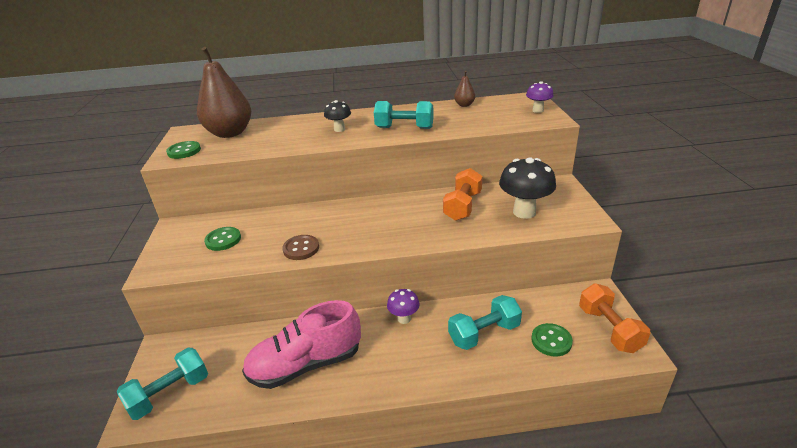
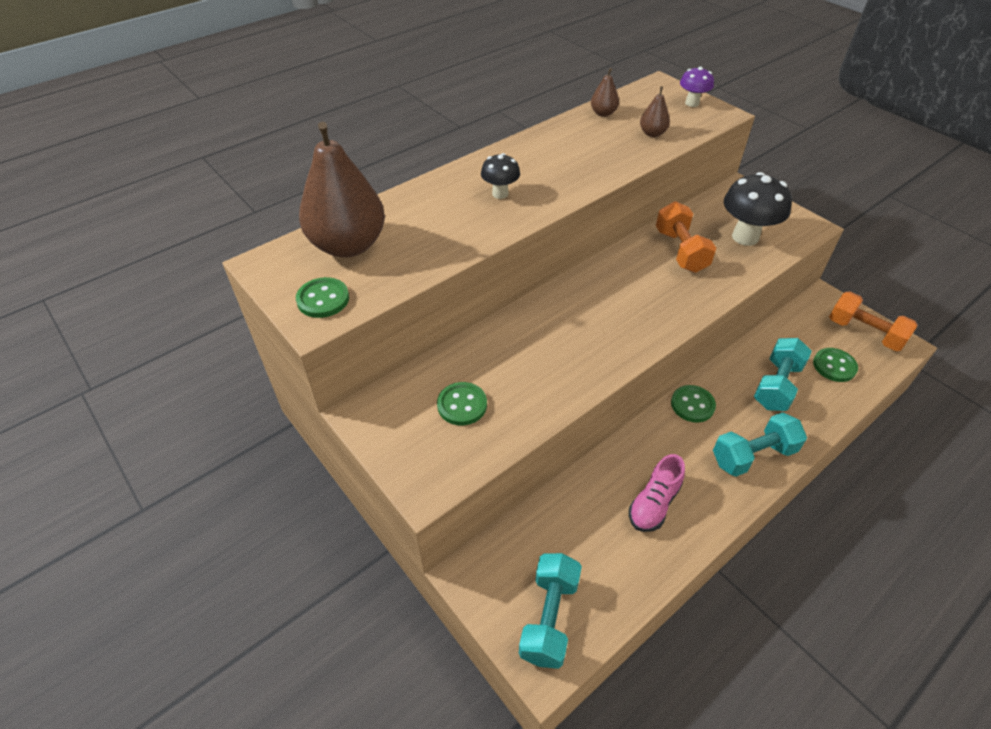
camera: 35 degrees left, 15 degrees up
(301, 248) = (574, 375): brown button -> none
(306, 364) = (654, 503): pink shoe -> pink shoe, size x0.57
(404, 128) = (579, 169): turquoise dumbbell -> turquoise dumbbell (753, 455)
(404, 318) = (692, 405): purple mushroom -> green button
(482, 120) = (652, 133): none -> brown pear

